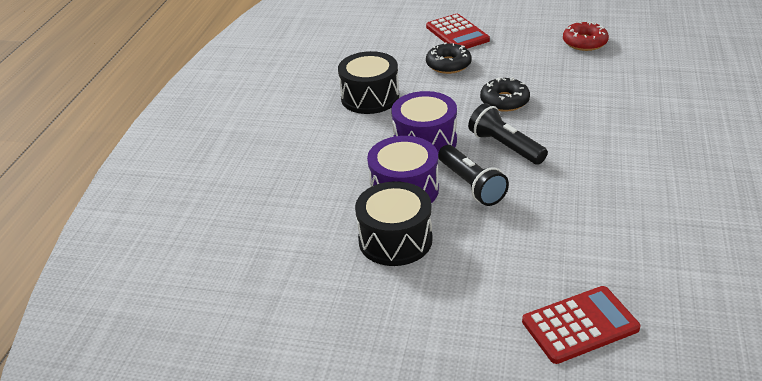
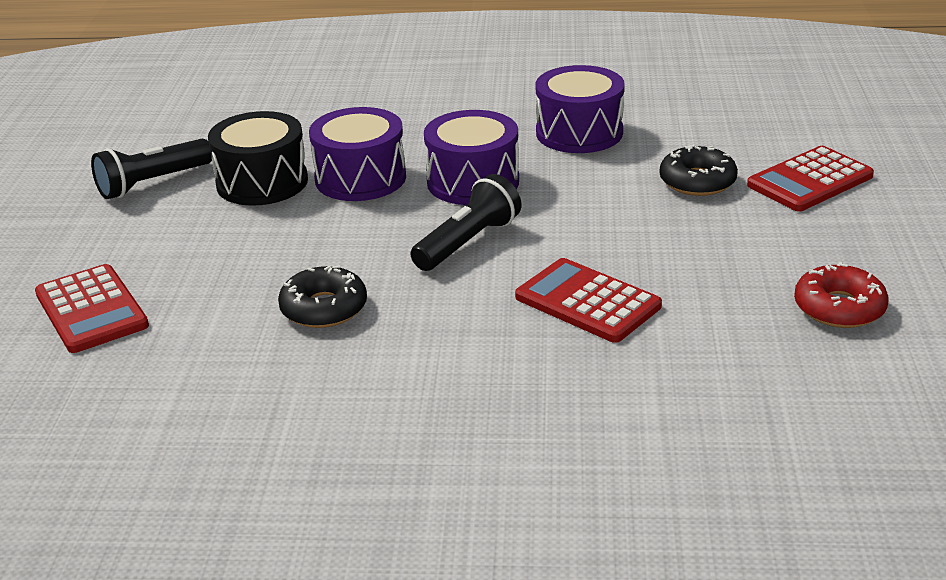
camera: 80 degrees right, 5 degrees down
(370, 97) = (579, 133): black drum -> purple drum
(471, 185) = (372, 222): black flashlight -> black flashlight (153, 183)
(504, 101) = (597, 235): black donut -> black donut (324, 308)
(577, 109) = (587, 302): none -> red calculator

